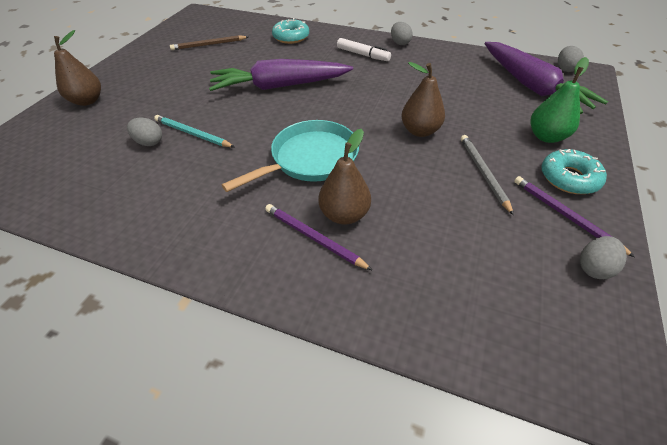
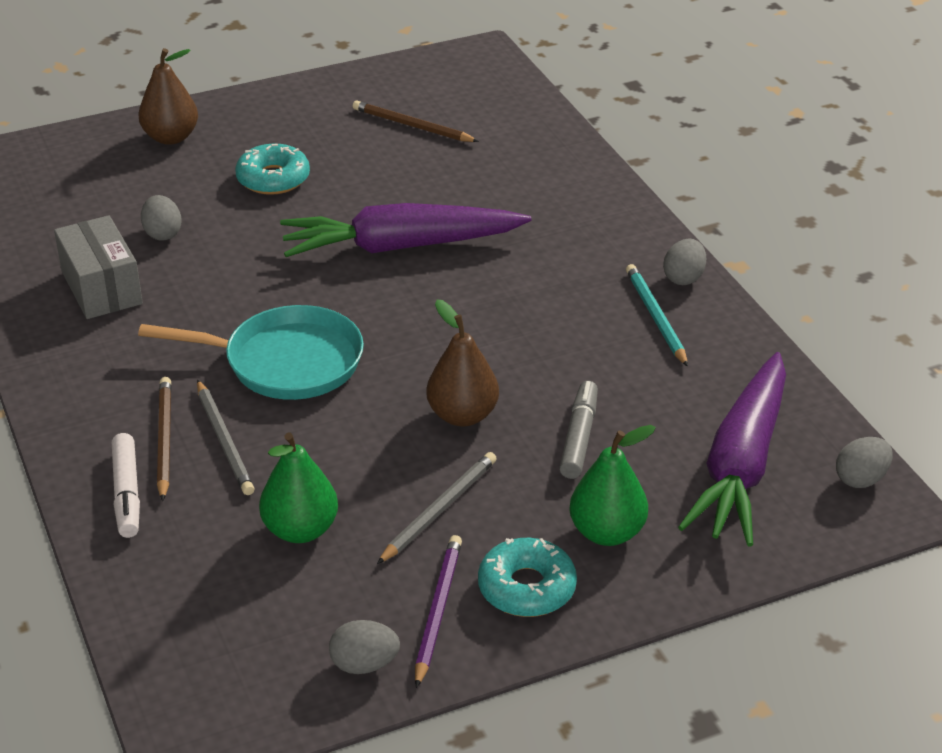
camera: 45 degrees right, 10 degrees down
(151, 187) = (101, 288): none -> grey box
(192, 134) = (216, 251): turquoise pencil -> turquoise pencil (655, 317)
(280, 86) = (401, 247): purple carrot -> purple carrot turned 45 degrees counterclockwise
(291, 37) = (541, 175): turquoise donut -> turquoise donut (273, 179)
(313, 237) = (164, 440): purple pencil -> brown pencil
(344, 214) = (224, 441): brown pear -> grey pencil
(363, 55) = (591, 265): white marker -> white marker (127, 493)
(452, 228) = (300, 530): none -> green pear
(471, 111) = (579, 437): none -> grey marker

